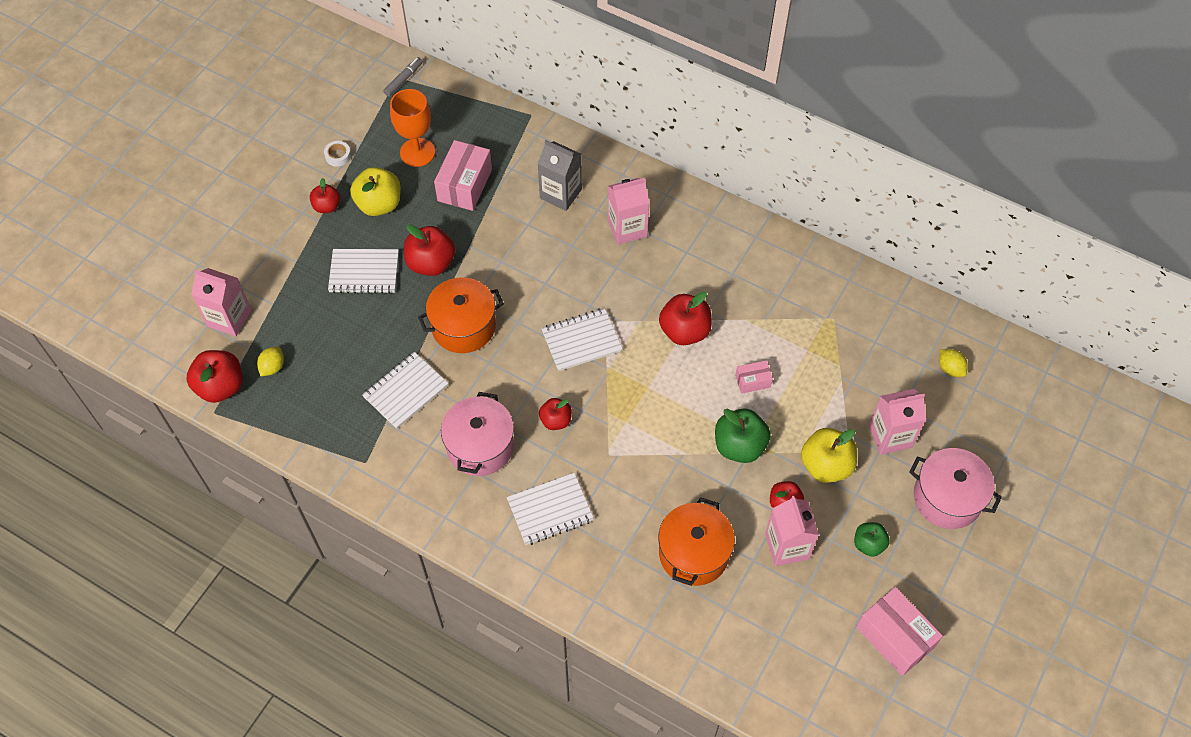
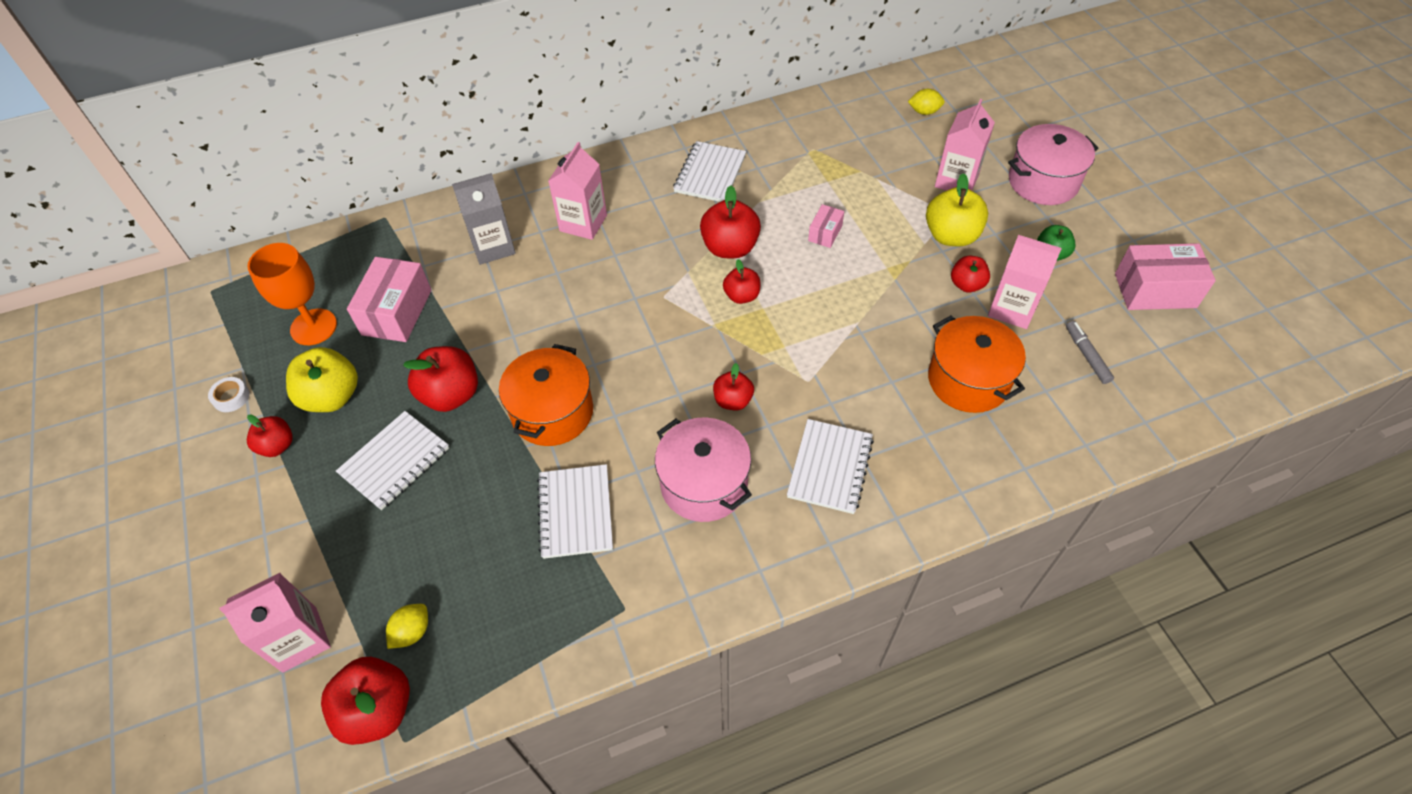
camera: 50 degrees left, 5 degrees down
(272, 367) = (412, 632): yellow lemon -> yellow lemon turned 60 degrees clockwise
(403, 79) = (219, 287): grey marker -> grey marker (1086, 355)
(464, 185) = (396, 312): pink box -> pink box turned 45 degrees clockwise
(581, 341) = (665, 327): white notebook -> white notebook (710, 174)
(647, 367) = (742, 296): none -> red apple
(739, 446) = (882, 280): green apple -> none

